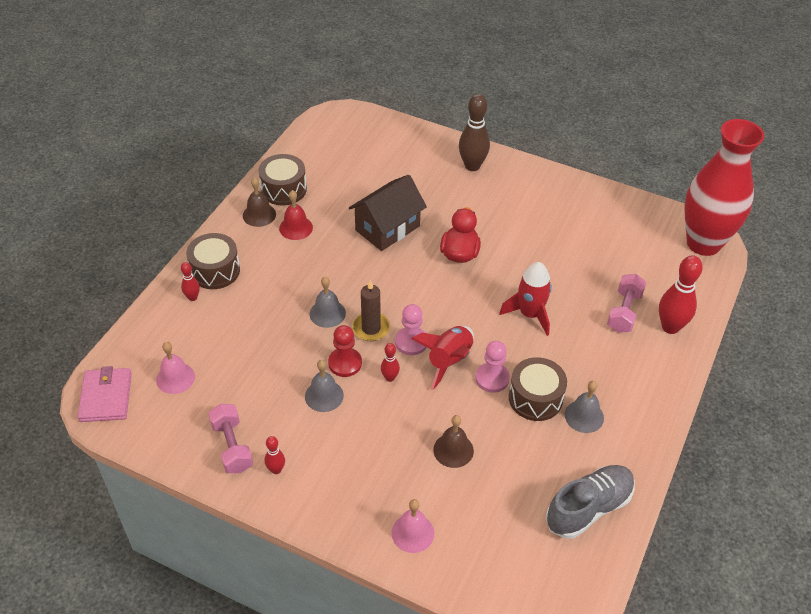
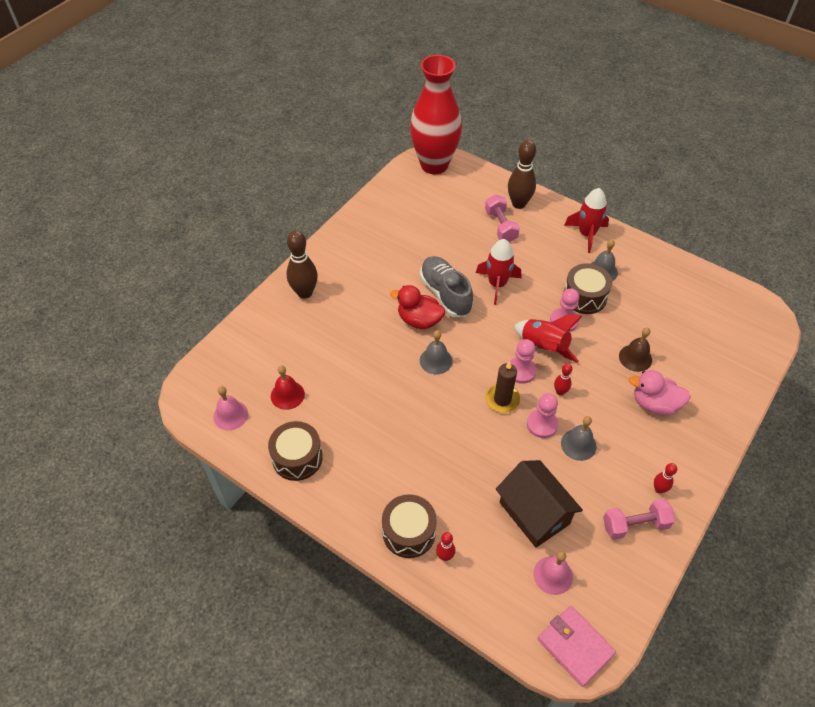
camera: 80 degrees left, 5 degrees up
(106, 397) = (575, 646): pink wallet -> pink wallet turned 45 degrees clockwise
(259, 214) = (331, 484): brown bell -> none
(296, 228) = (359, 450): red bell -> red bell (287, 395)
(327, 313) = (480, 433): grey bell -> grey bell (436, 360)
(345, 363) = (542, 424): red pawn -> pink pawn
(387, 228) = (375, 371): brown house -> brown house (534, 513)
(389, 469) = (654, 404): none -> pink duck
(412, 533) = (713, 395): pink bell -> pink bell (230, 415)
(588, 508) = (684, 285): grey shoe -> grey shoe (445, 294)
(624, 312) = (500, 226): pink dumbbell -> pink dumbbell turned 45 degrees clockwise
(643, 399) = (587, 234): none -> red rocket
(670, 327) = (519, 204): red bowling pin -> brown bowling pin

